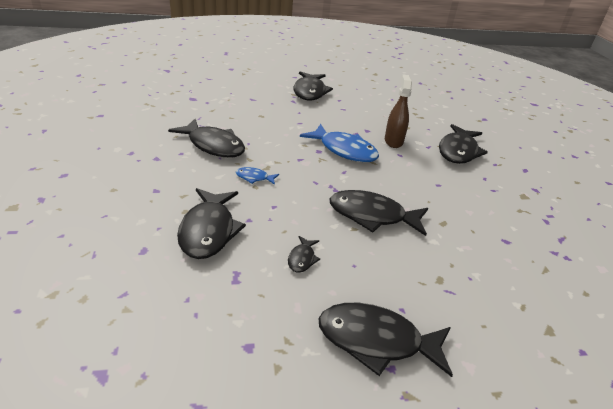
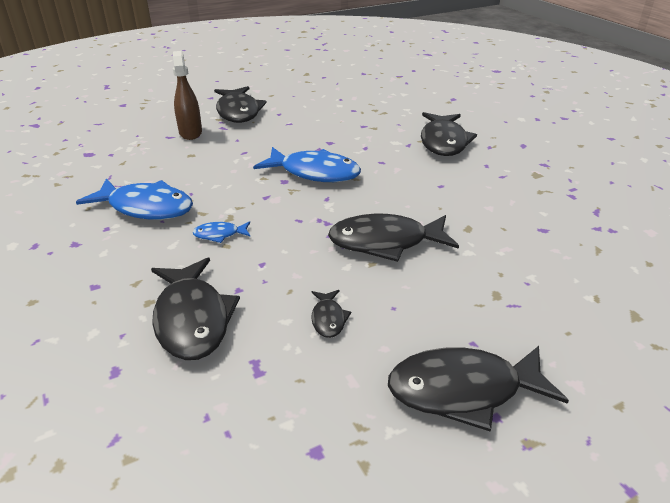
camera: 15 degrees left, 0 degrees up
(213, 145) = (146, 207): black fish -> blue fish
(393, 141) = (366, 148): brown spray bottle -> brown spray bottle (190, 133)

